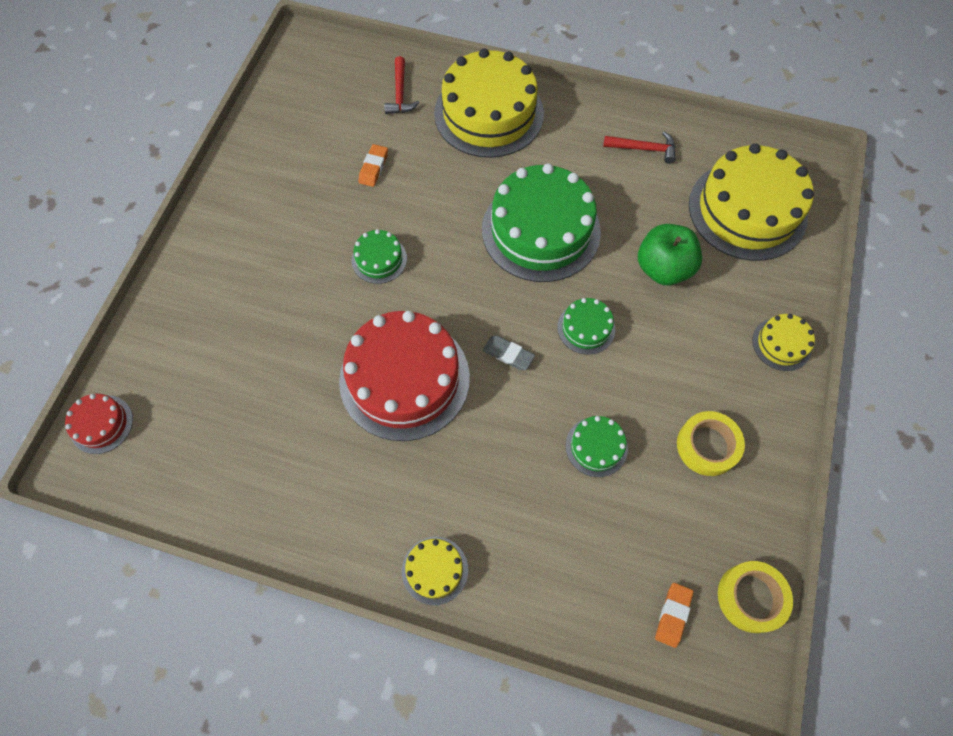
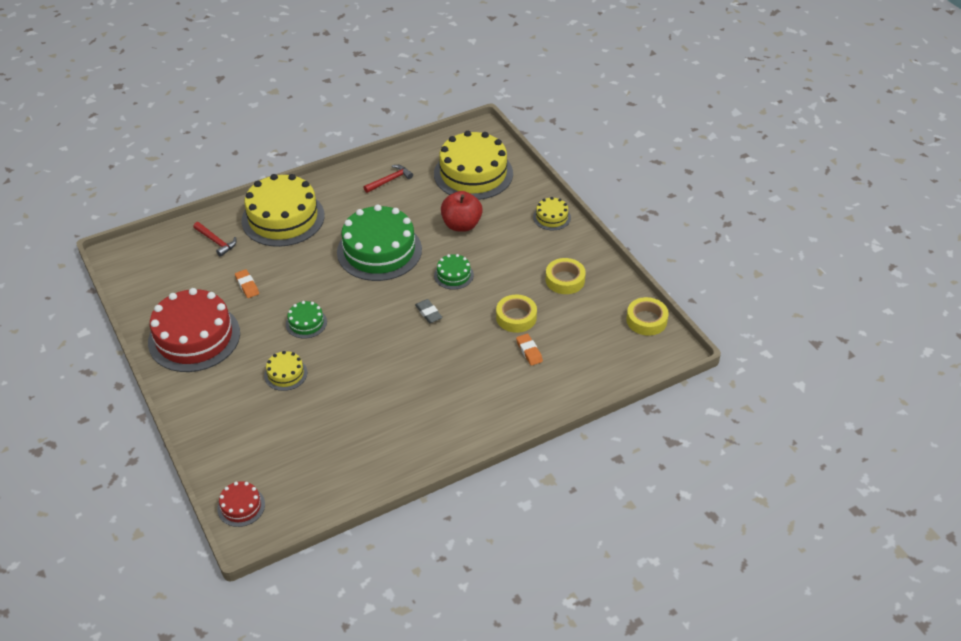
camera: 45 degrees left, 20 degrees down
(404, 378) = (387, 361): red cake -> red cake (194, 337)
(435, 570) = (500, 420): yellow cake -> yellow cake (285, 374)
(508, 354) = (428, 313): grey eraser -> grey eraser turned 75 degrees clockwise
(596, 446) = (516, 317): green cake -> yellow tape
(663, 268) = (461, 225): green apple -> red apple
(673, 615) = (623, 351): orange eraser -> orange eraser (529, 351)

